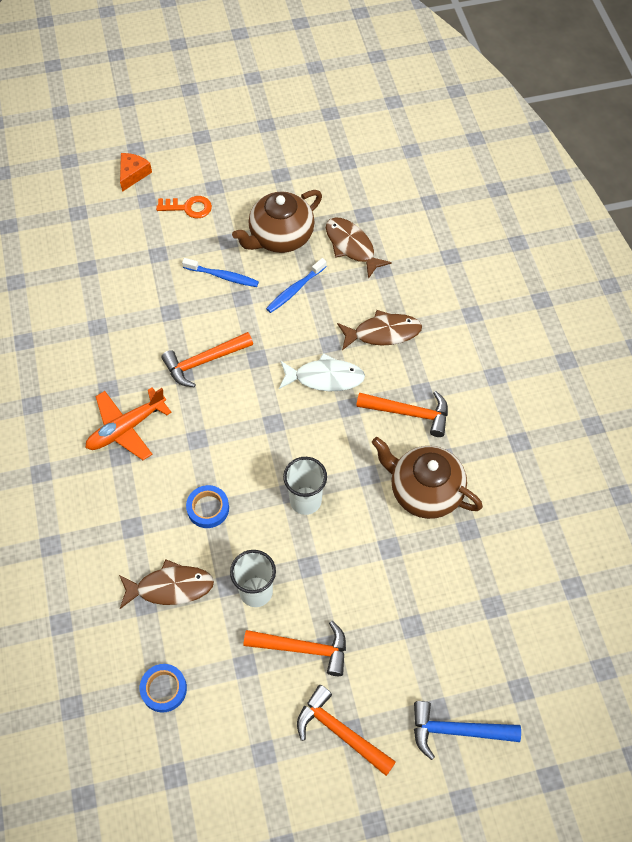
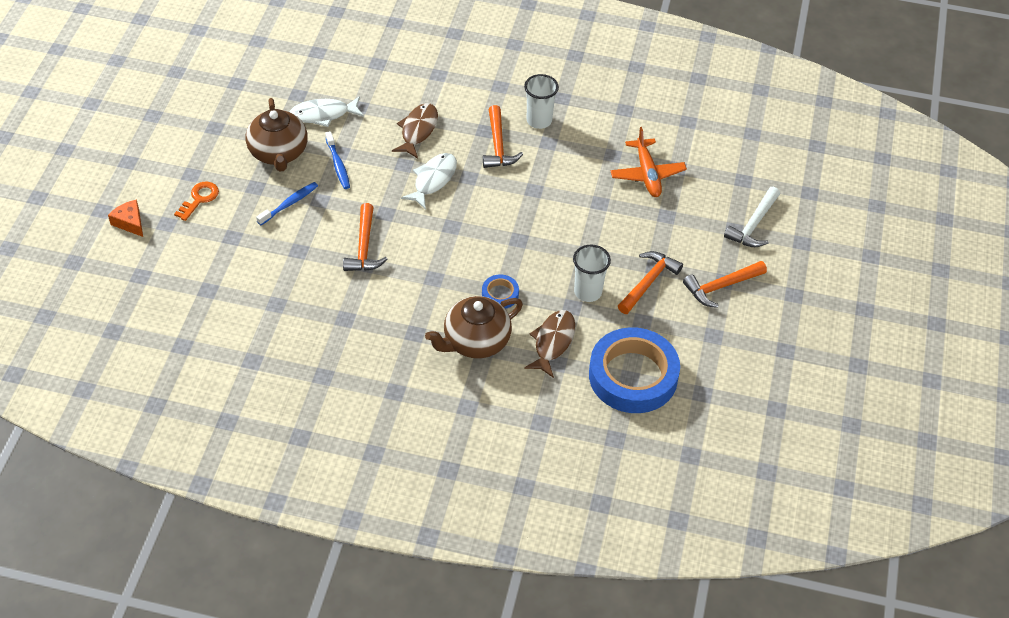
camera: 65 degrees left, 10 degrees down
(126, 428) = (392, 320): orange plane -> orange plane (647, 174)
(164, 689) = (633, 376): blue tape -> blue tape, size x2.32
(305, 501) = (531, 234): white cup -> white cup (539, 120)
(352, 246) = (323, 114): brown fish -> white fish
(409, 413) = (498, 145): orange hammer -> orange hammer turned 135 degrees clockwise
(424, 491) = (567, 165): brown teapot -> brown teapot (475, 341)
(456, 731) = (753, 225): blue hammer -> white hammer

